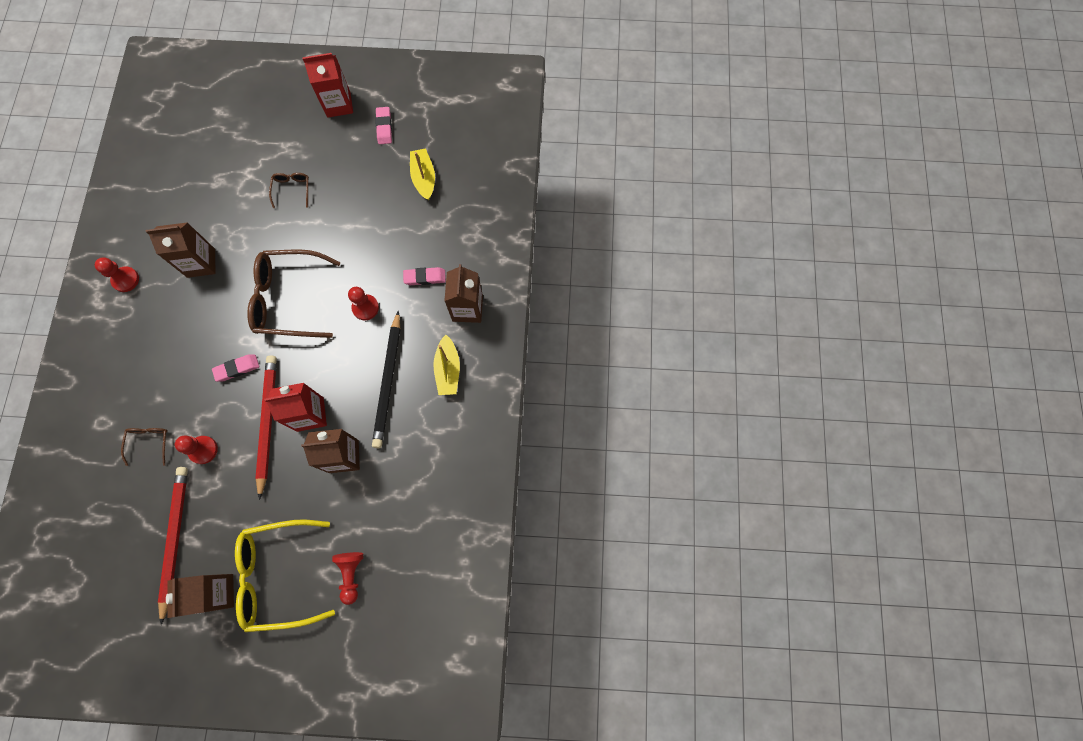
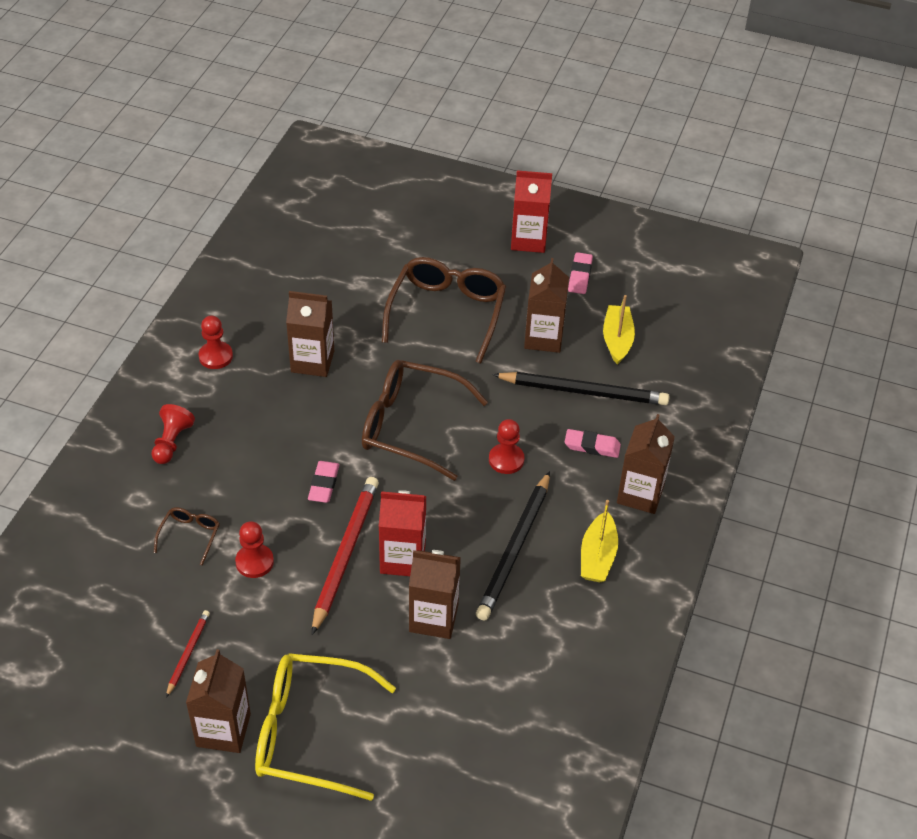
camera: 15 degrees right, 25 degrees down
(175, 540) = (188, 653): red pencil -> red pencil, size x0.50
(237, 369) = (324, 484): pink eraser -> pink eraser turned 75 degrees counterclockwise
(292, 190) = (447, 313): brown glasses -> brown glasses, size x2.22
(351, 574) = (406, 759): red pawn -> red pawn (171, 442)
(369, 192) = (543, 338): none -> brown carton
(408, 231) = (583, 392): none -> black pencil

